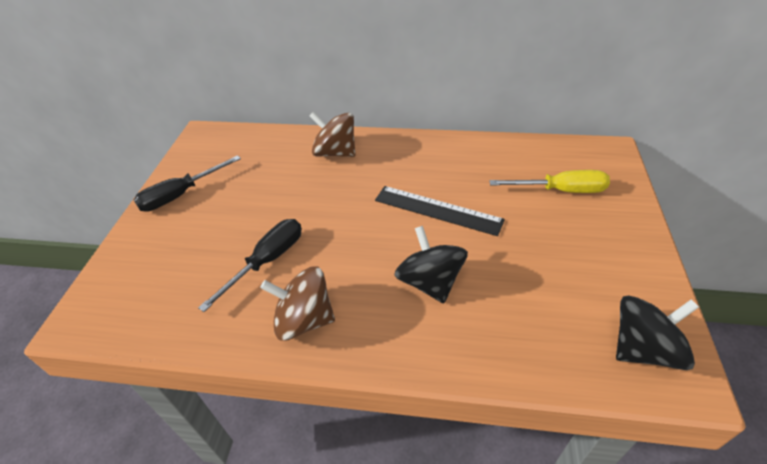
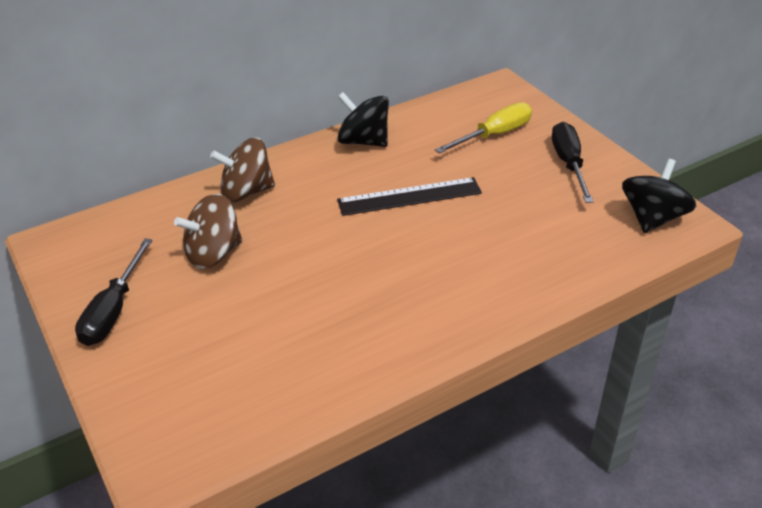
camera: 40 degrees left, 5 degrees down
(267, 261) = (298, 315): black screwdriver -> black screwdriver (569, 164)
(304, 320) = (393, 337): brown spinning top -> brown spinning top (214, 253)
(430, 282) = (465, 254): black spinning top -> black spinning top (364, 141)

